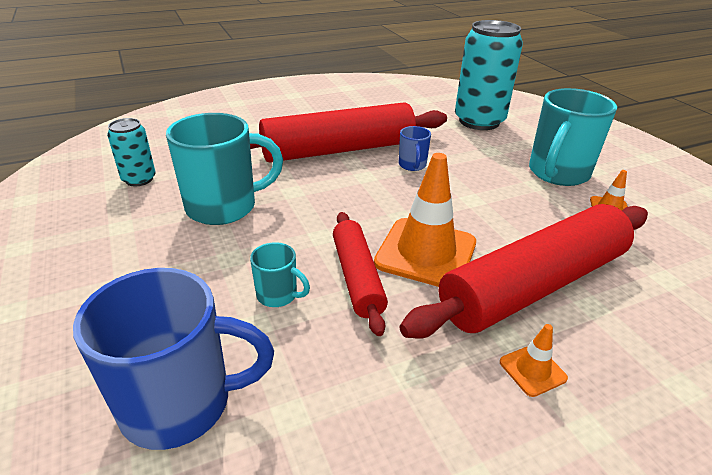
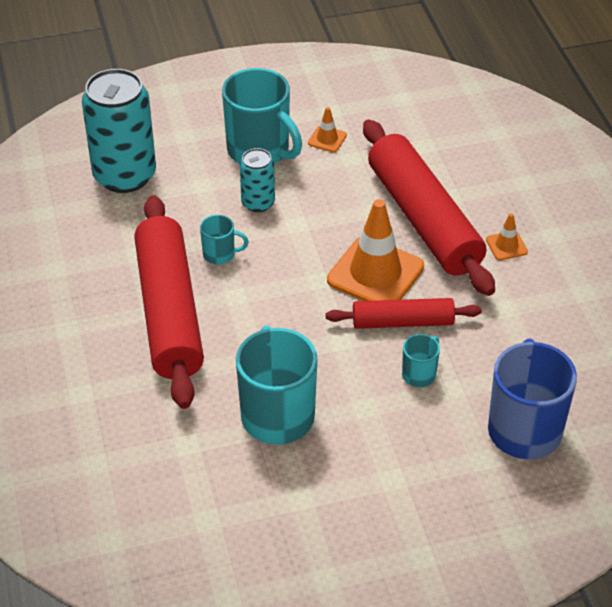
camera: 80 degrees left, 10 degrees up
(139, 179) = (202, 497): turquoise can -> turquoise can (258, 203)
(412, 165) = (220, 254): blue mug -> turquoise mug

